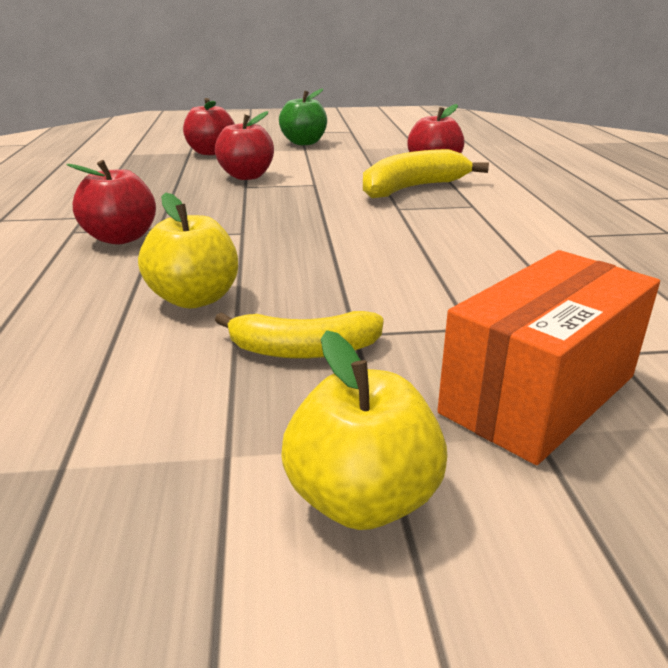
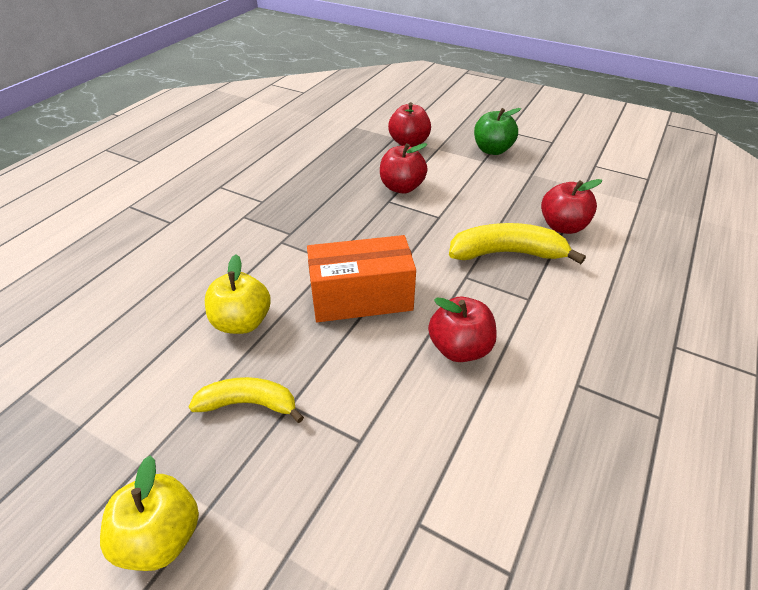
camera: 35 degrees right, 15 degrees up
(121, 238) = (261, 236): red apple -> red apple (459, 348)
(303, 350) = (249, 404): yellow banana -> yellow banana turned 150 degrees clockwise
(539, 394) = (326, 527): orange box -> orange box (361, 298)

